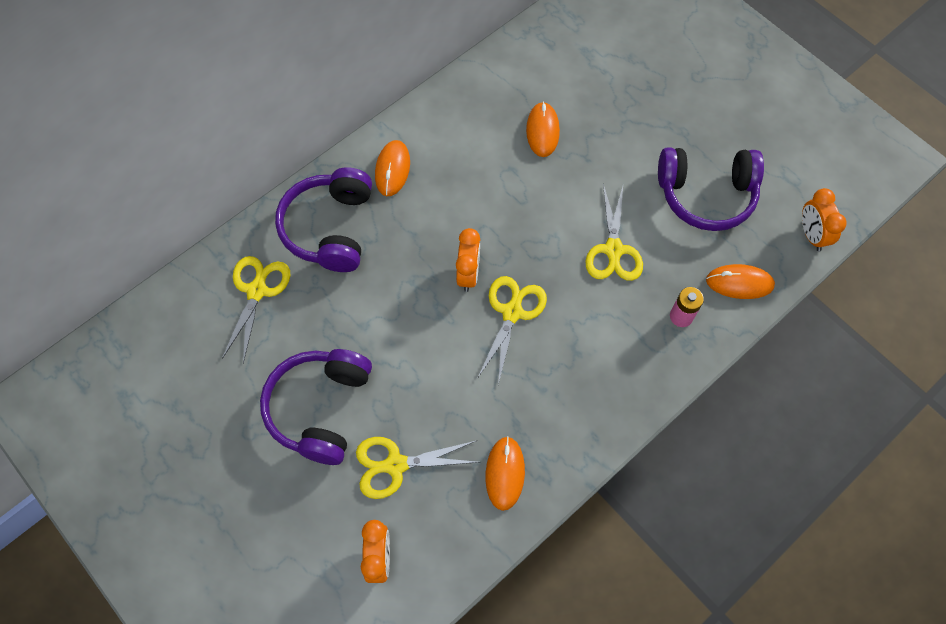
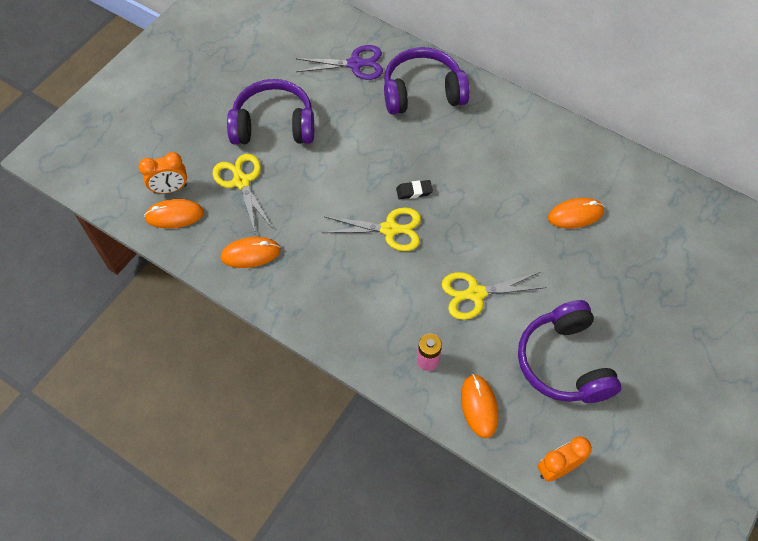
camera: 75 degrees right, 5 degrees down
(257, 291) = (355, 64): yellow scissors -> purple scissors
(392, 169) = (491, 118): orange mouse -> orange mouse (174, 215)
(468, 274) = (414, 191): orange clock -> black eraser

